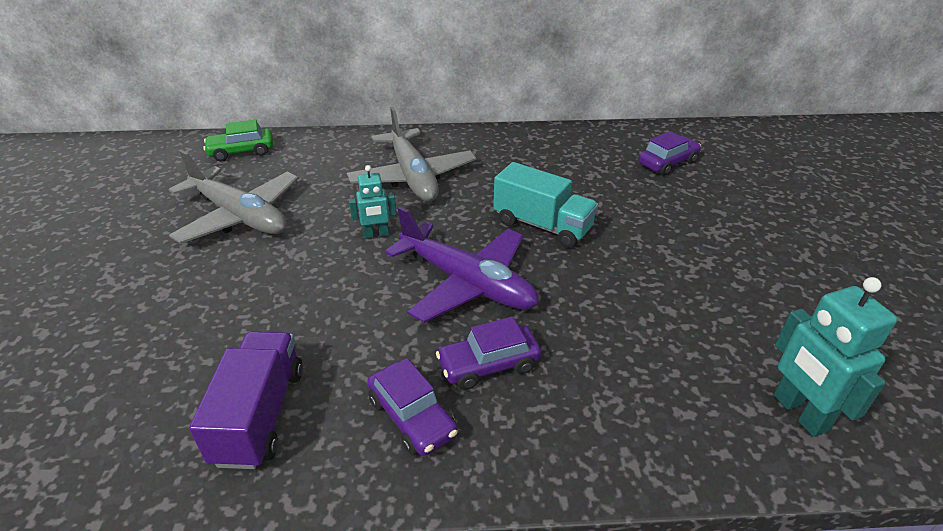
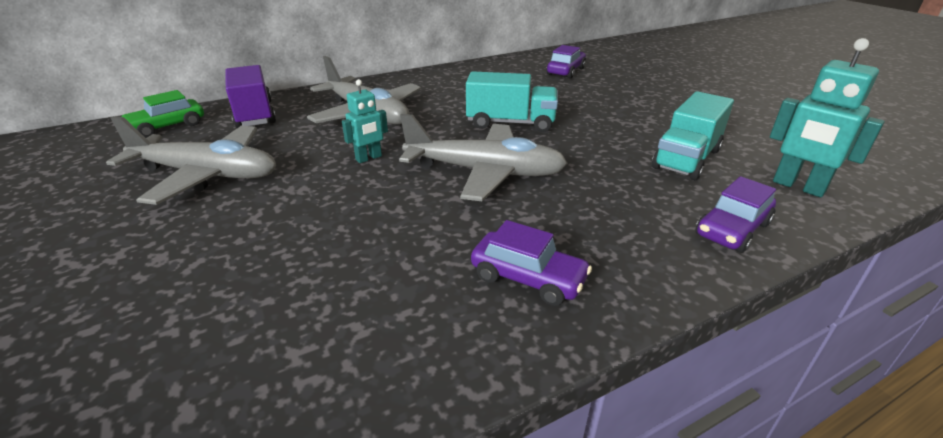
camera: 25 degrees left, 5 degrees down
(260, 415) = (371, 327): purple truck -> purple truck (254, 114)
(467, 283) = (485, 172): purple plane -> grey plane
(488, 365) = (557, 221): purple car -> purple car (732, 229)
(697, 331) = (686, 159): none -> turquoise truck

